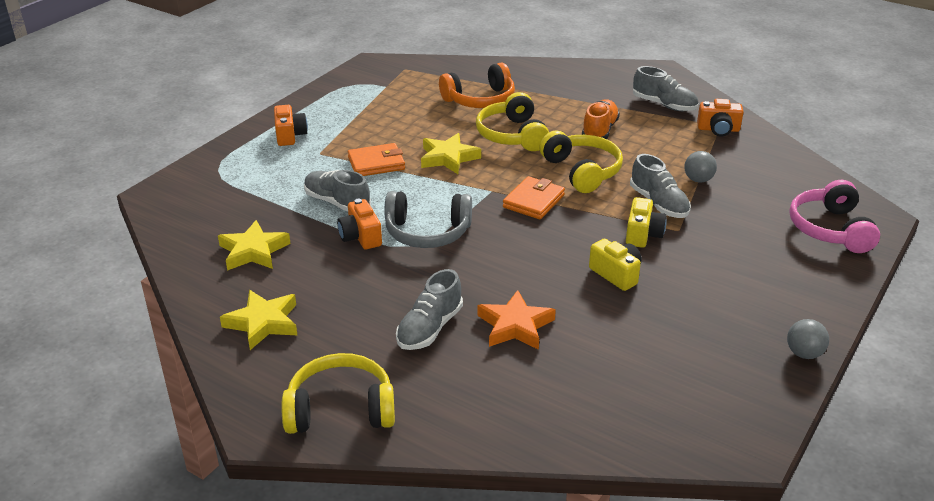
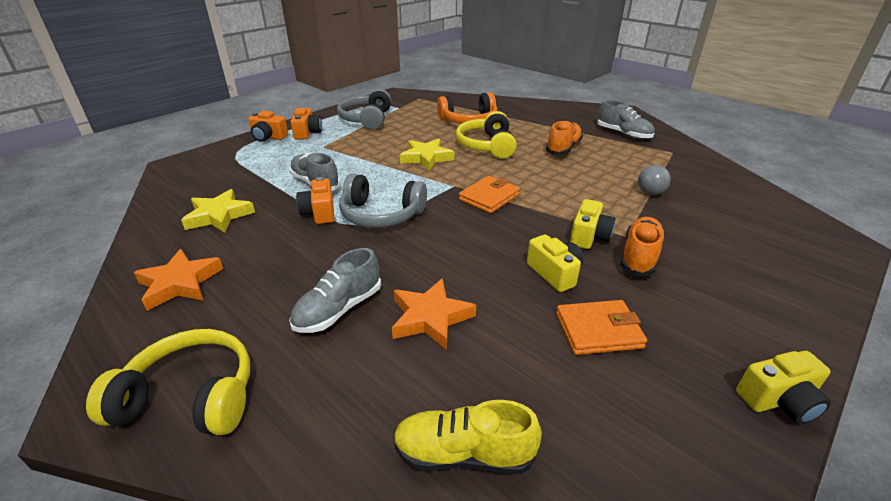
camera: 10 degrees right, 0 degrees up
(263, 323) = (180, 283): yellow star -> orange star
(353, 108) = (367, 119): none -> grey headphones
(376, 163) = (364, 157): orange wallet -> orange wallet (598, 330)
(575, 417) = (463, 454): none -> yellow shoe
(582, 171) = (540, 177): yellow headphones -> none
(658, 203) = (609, 210): grey shoe -> none
(692, 249) = (639, 256): none -> orange shoe
(718, 129) = (671, 155): orange camera -> orange camera (268, 137)
(804, 353) = (779, 400): grey ball -> yellow camera
(830, 229) = (792, 251): pink headphones -> none

